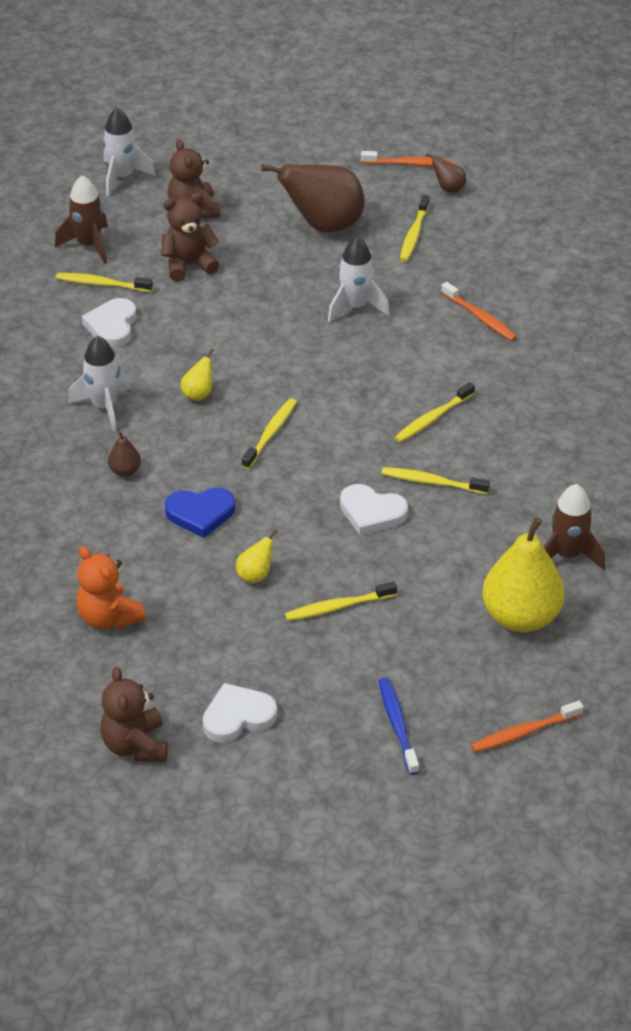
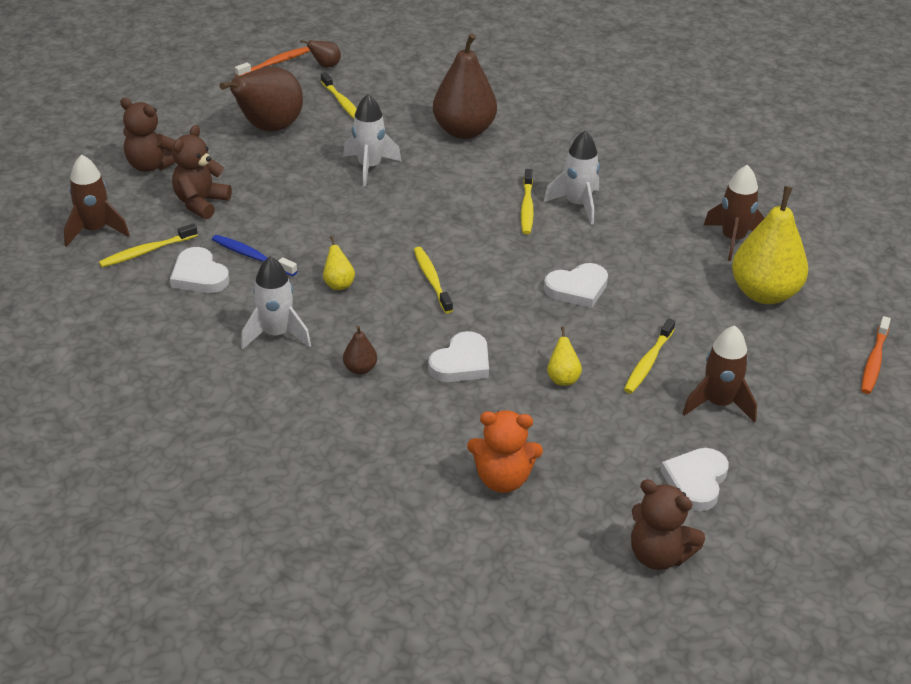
camera: 45 degrees left, 5 degrees down
(122, 177) = (56, 171): white rocket -> white rocket (578, 205)
(200, 513) = (461, 363): blue heart -> white heart
(342, 675) = (718, 404): none -> brown rocket
(397, 725) = (799, 411): blue toothbrush -> blue toothbrush (252, 256)
(432, 482) = (586, 246): yellow toothbrush -> none
(480, 317) = (464, 131): orange toothbrush -> brown pear

